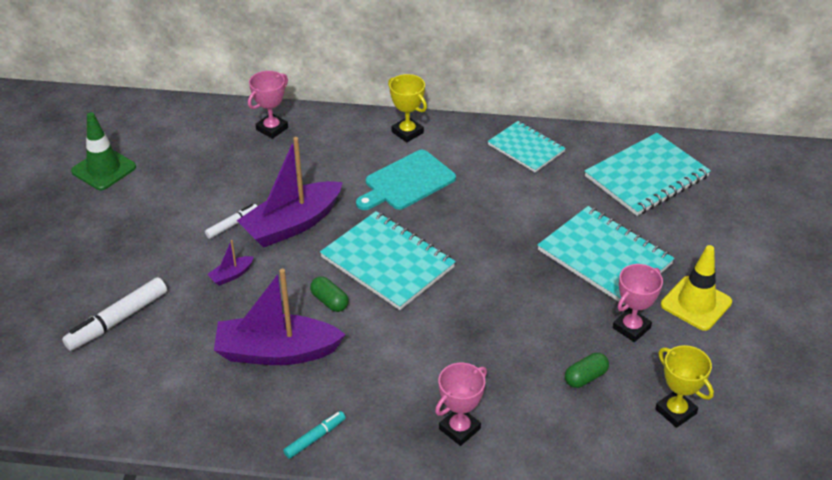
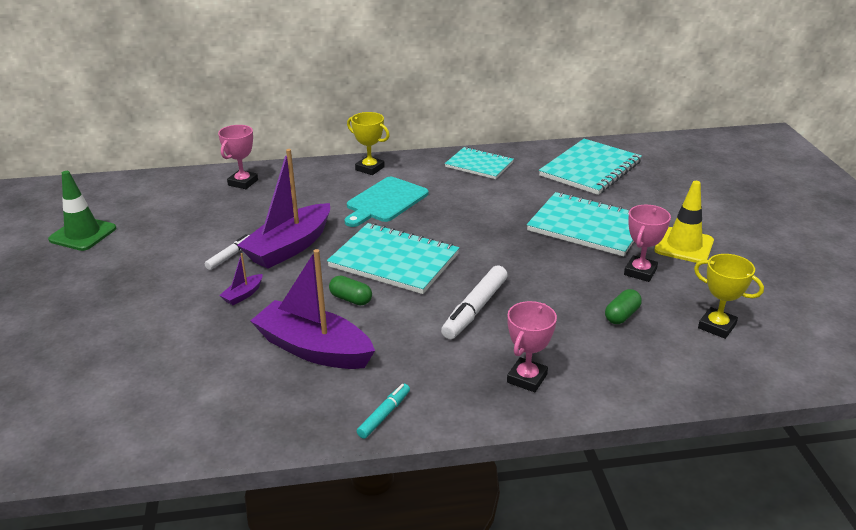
camera: 15 degrees left, 10 degrees down
(118, 320) = (133, 351): white marker -> white marker (475, 309)
(276, 352) = (314, 349): purple boat -> purple boat turned 45 degrees clockwise

